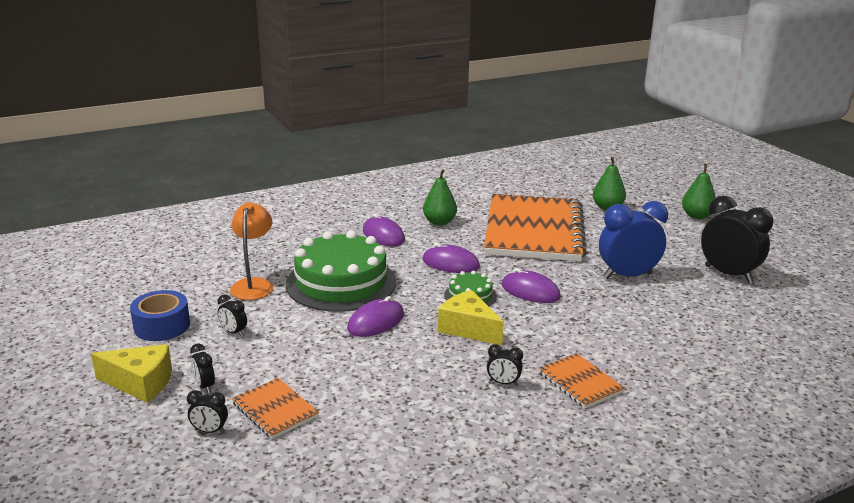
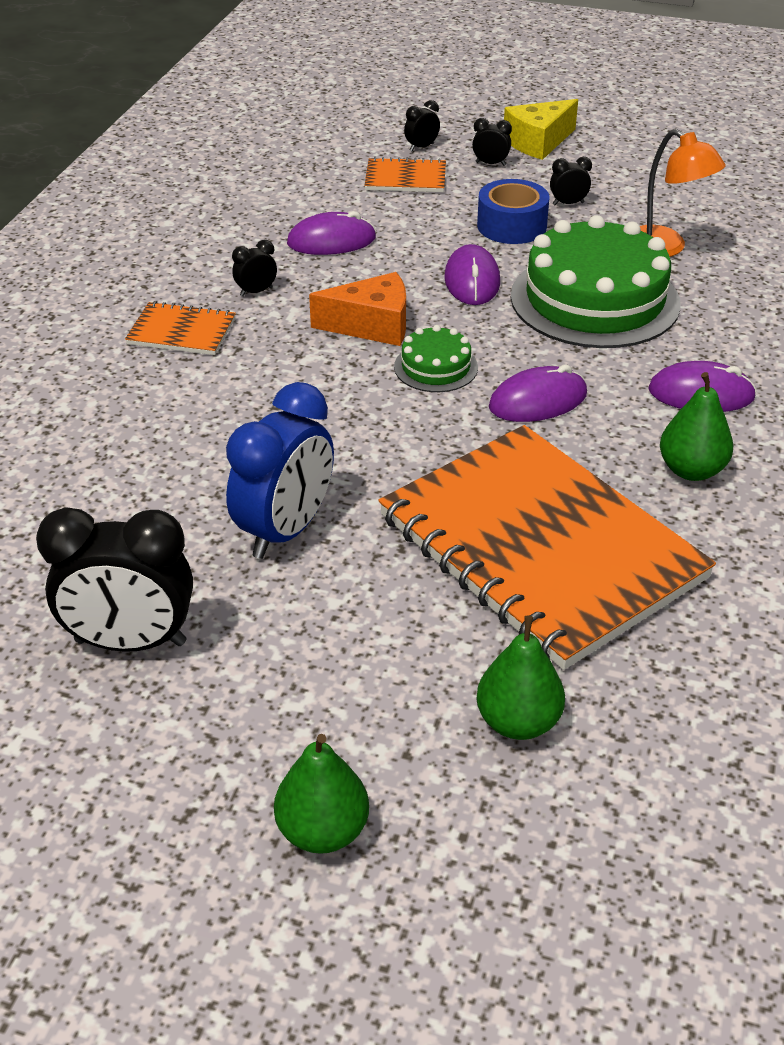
camera: 135 degrees right, 15 degrees up
(162, 326) = (634, 176): blue tape -> blue tape (511, 226)
(468, 328) = (372, 325): yellow cheese -> orange cheese
(530, 291) = (378, 417): purple mouse -> purple mouse (331, 241)

